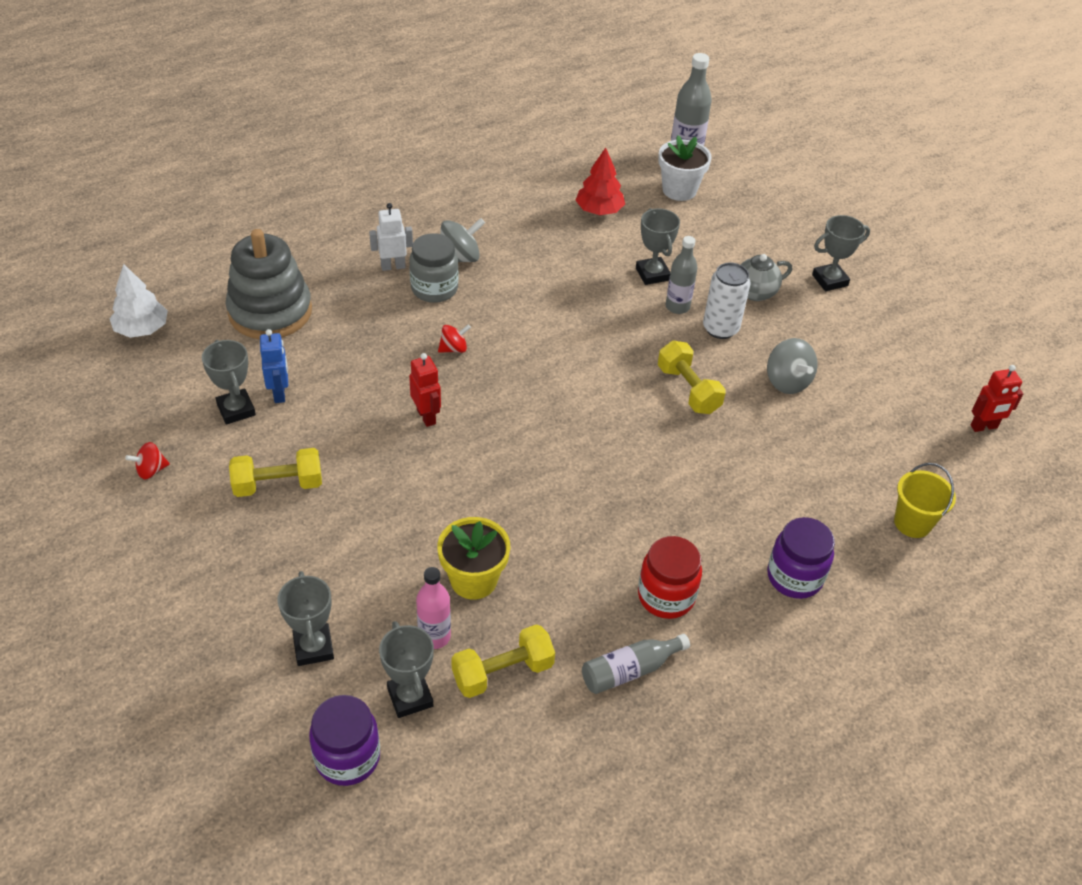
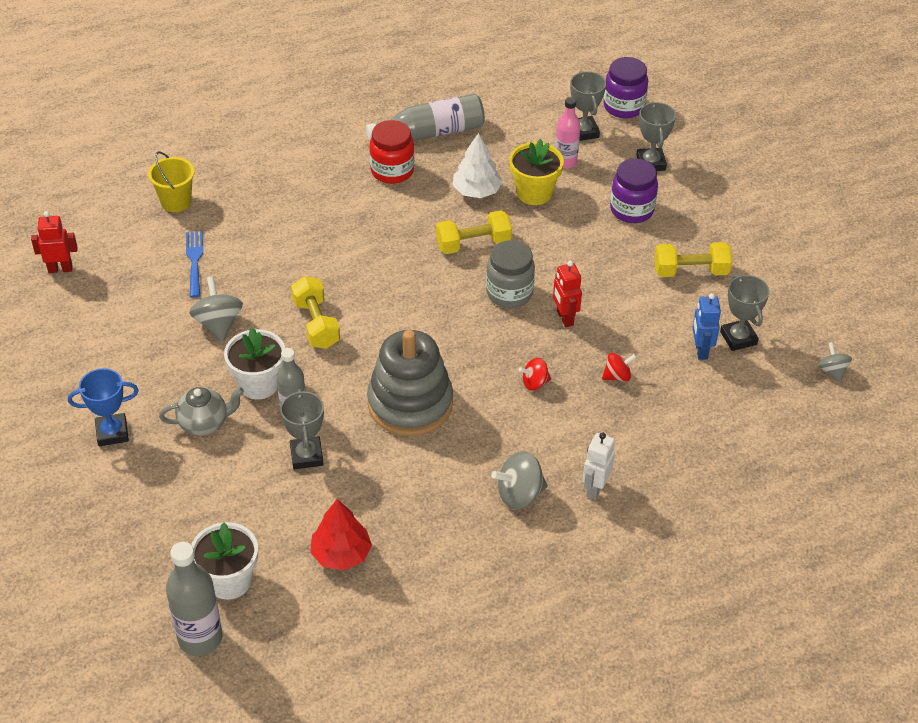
camera: 170 degrees left, 0 degrees up
(141, 382) = (832, 371): none -> grey spinning top
(142, 329) = (850, 429): white tree -> white tree (476, 191)
(151, 470) = (800, 291): red spinning top -> red spinning top (617, 376)
(270, 311) = (723, 440): grey stacking toy -> grey stacking toy (410, 403)
(393, 266) = (595, 488): white robot -> white robot turned 120 degrees clockwise
(434, 289) = (550, 455): grey jar -> grey jar (509, 293)
(502, 672) = (519, 139): yellow dumbbell -> yellow dumbbell (473, 244)
(630, 670) = (431, 133): grey bottle -> grey bottle, size x1.50
(720, 328) = (259, 384): white can -> white flower pot
(794, 577) = (290, 174): purple jar -> purple jar (632, 210)
(830, 280) = (112, 432): grey trophy -> blue trophy
(848, 448) = (194, 261): none -> blue fork

